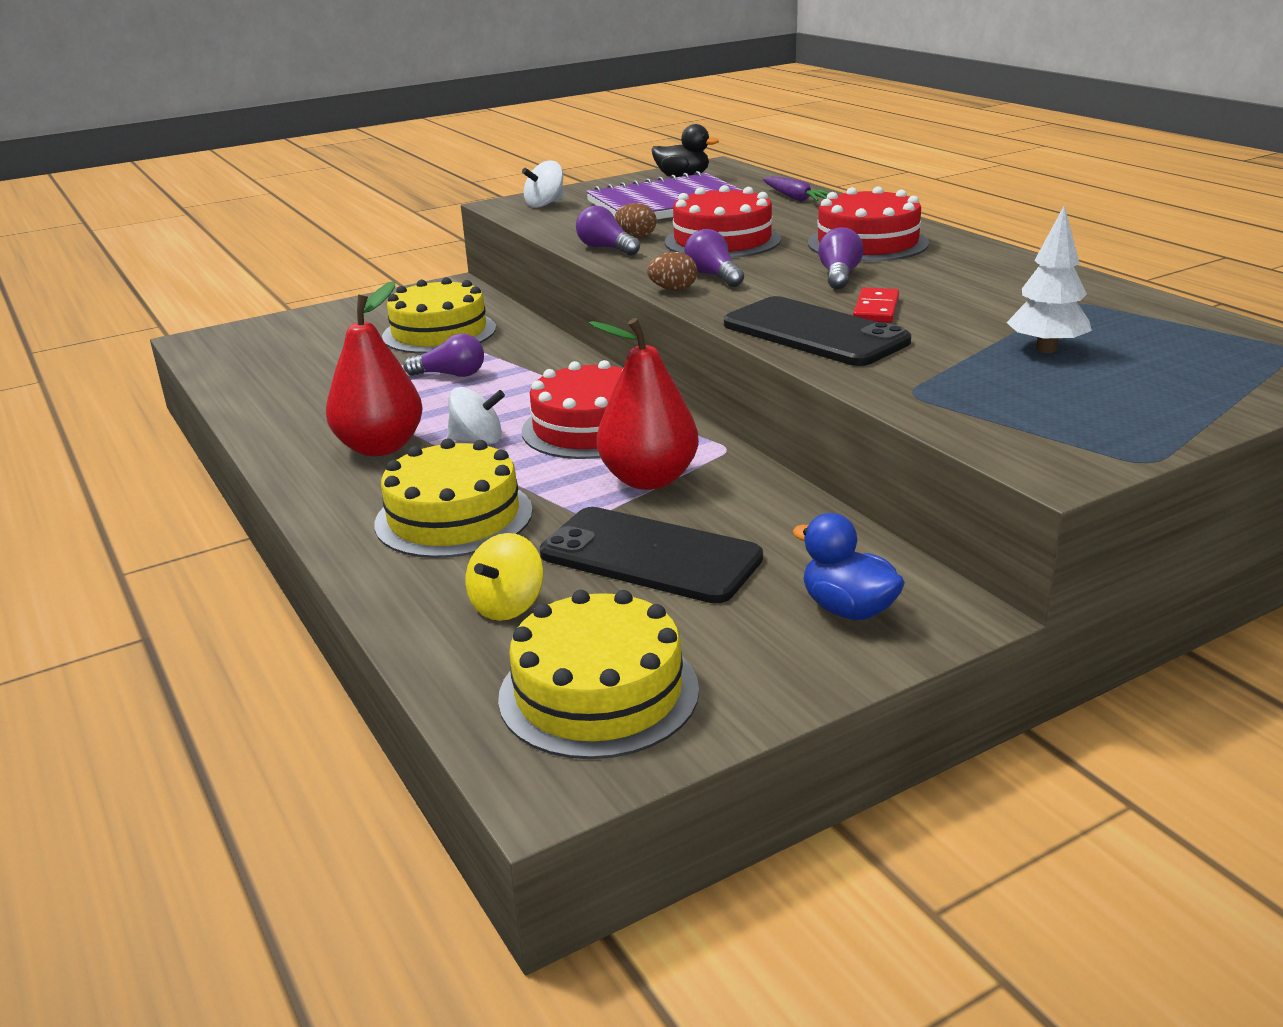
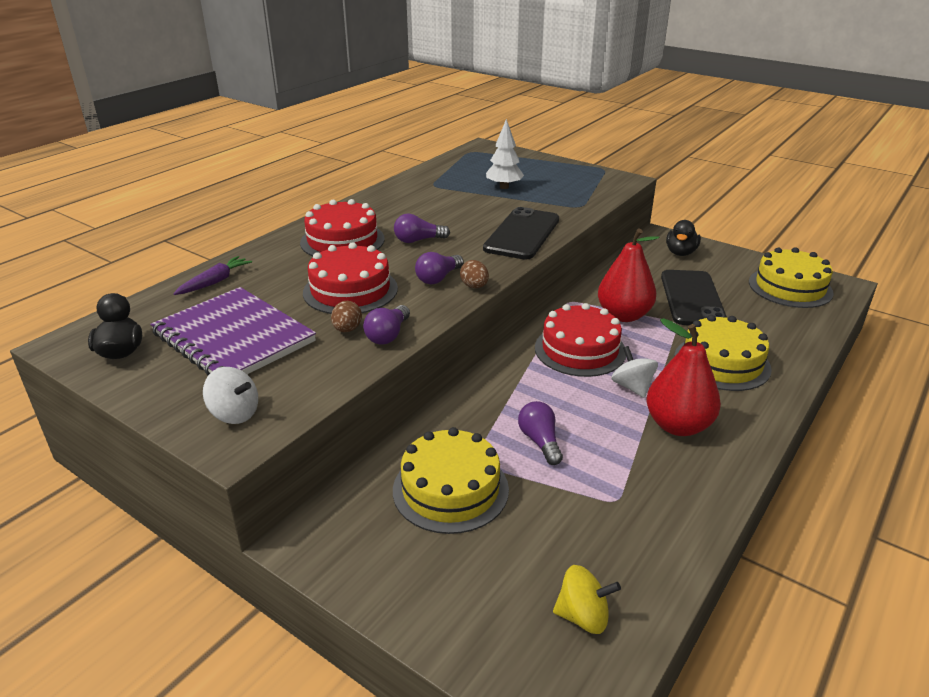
camera: 115 degrees left, 5 degrees up
(508, 606) = (769, 322): yellow spinning top -> yellow spinning top (583, 616)
(848, 609) = (680, 253): blue duck -> black duck
(876, 309) = (473, 224): red domino -> none

